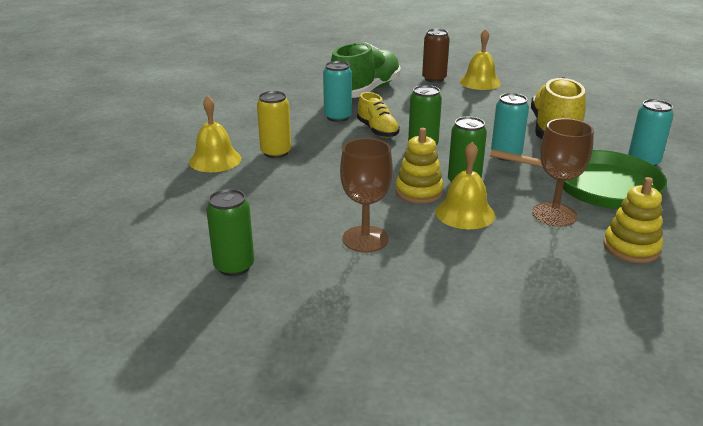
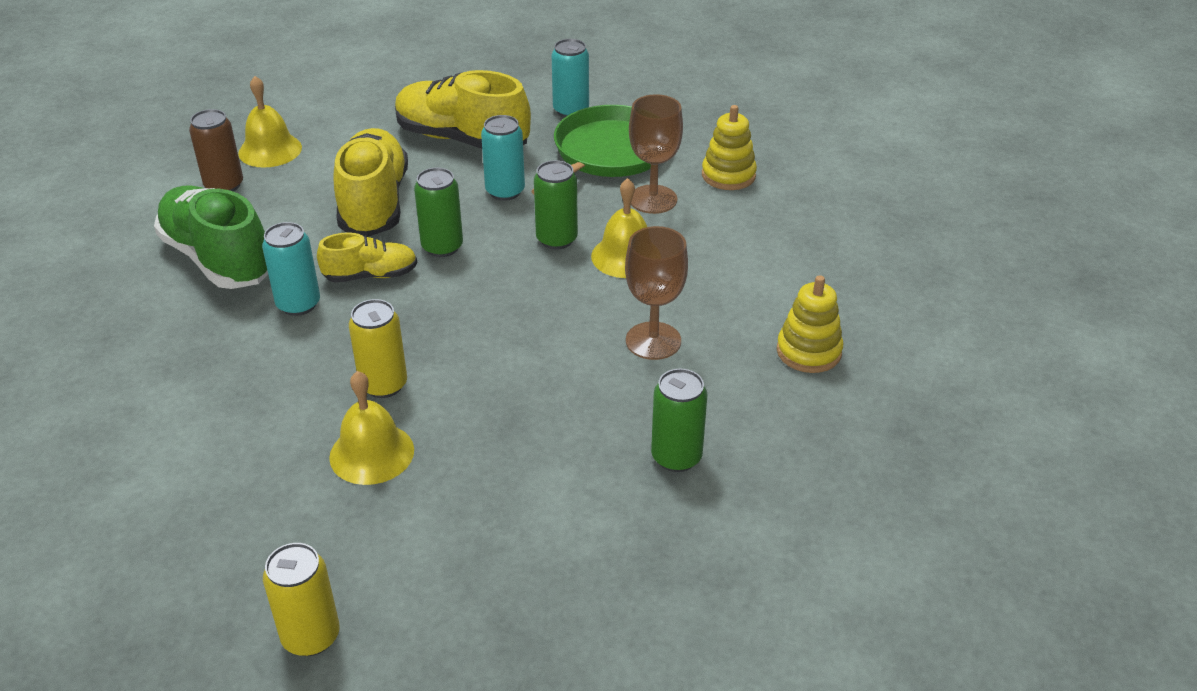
camera: 75 degrees left, 10 degrees up
(74, 170) = (311, 636): none -> yellow can
(419, 192) = (563, 278): yellow stacking toy -> yellow stacking toy (808, 351)
(452, 118) = (374, 203): none -> yellow shoe

